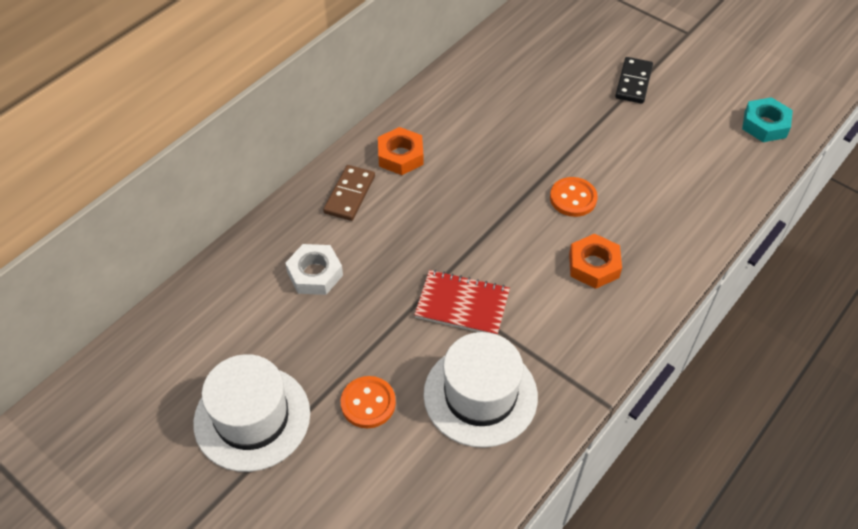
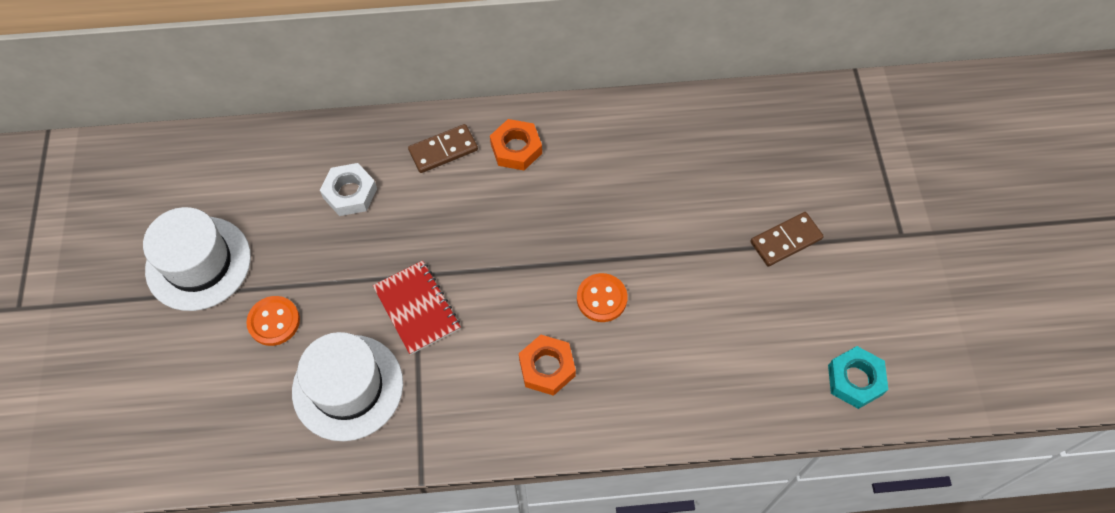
camera: 45 degrees right, 10 degrees up
(633, 82) = (785, 240): black domino -> brown domino

